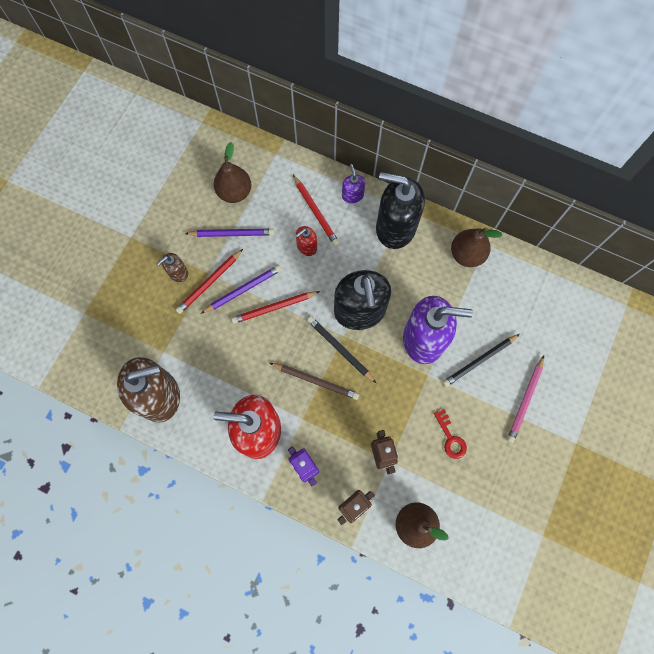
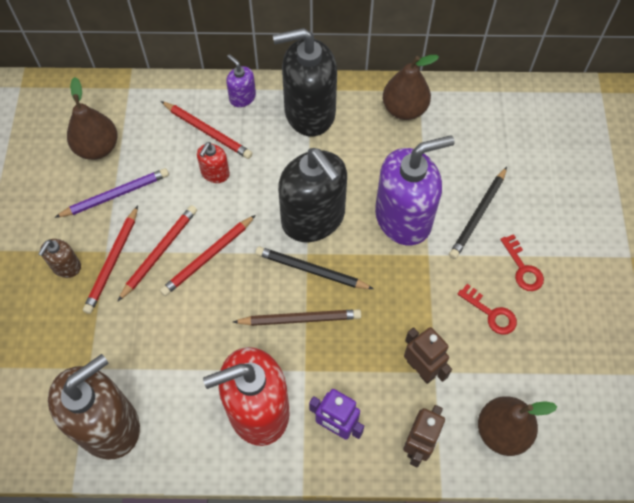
camera: 25 degrees left, 10 degrees down
(243, 289) = (159, 252): purple pencil -> red pencil
(491, 415) = (523, 268): none -> red key
(525, 400) = (551, 235): pink pencil -> none

